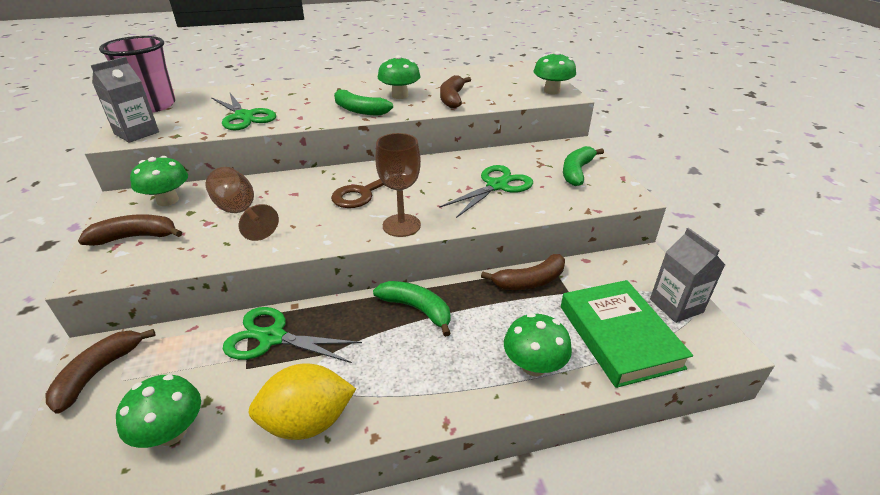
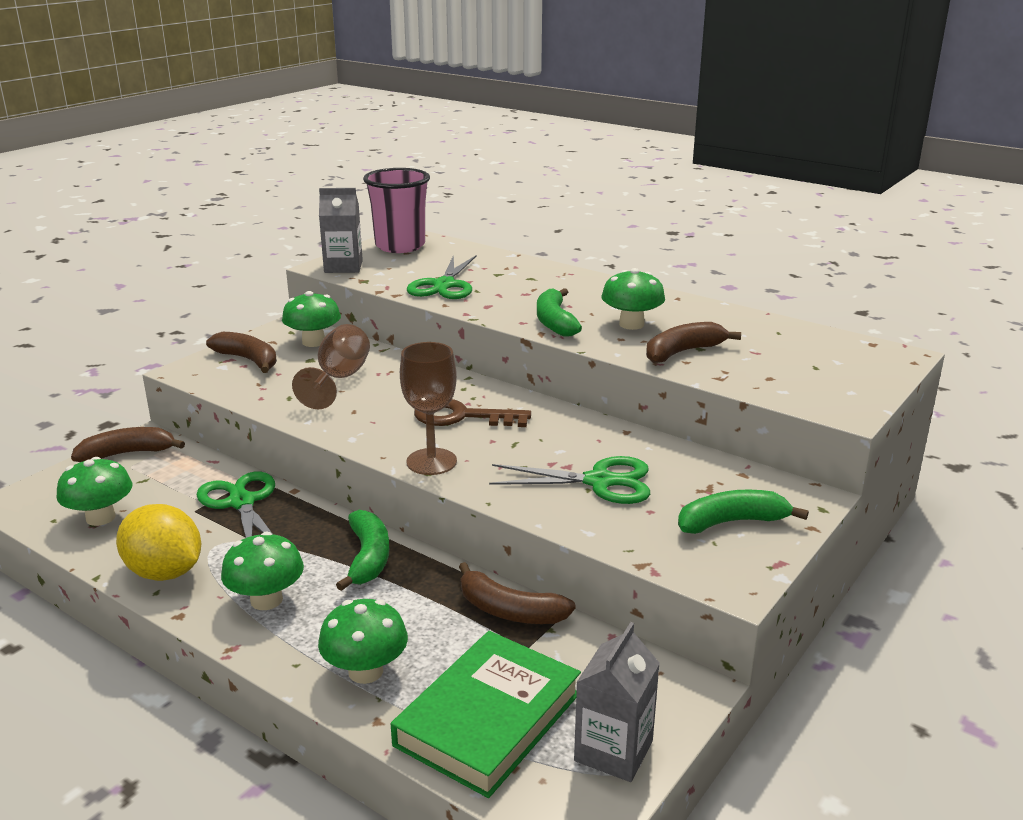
camera: 50 degrees right, 10 degrees down
(552, 91) = (840, 399): green mushroom -> green mushroom (266, 600)

